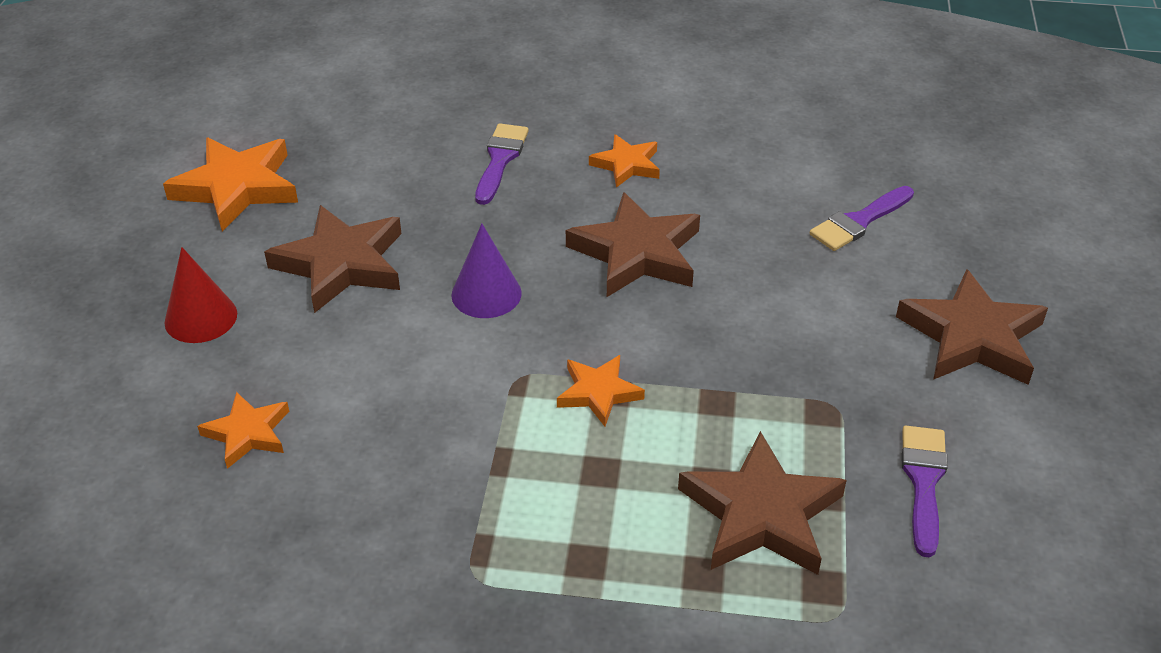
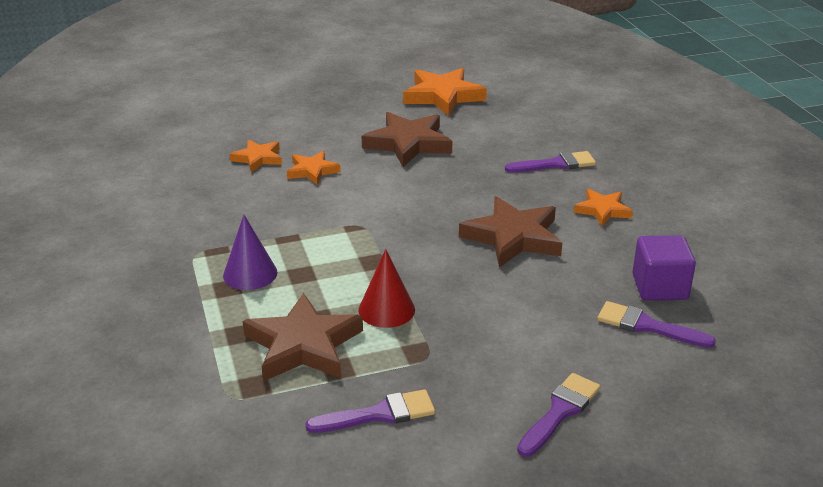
camera: 65 degrees right, 10 degrees down
(201, 318) = (332, 120): red cone -> red cone (386, 310)
(486, 294) = (424, 195): purple cone -> purple cone (250, 274)
(598, 393) = (368, 256): orange star -> orange star (312, 171)
(797, 186) = (659, 287): none -> purple cube
(972, 337) = (560, 412): brown star -> purple brush

